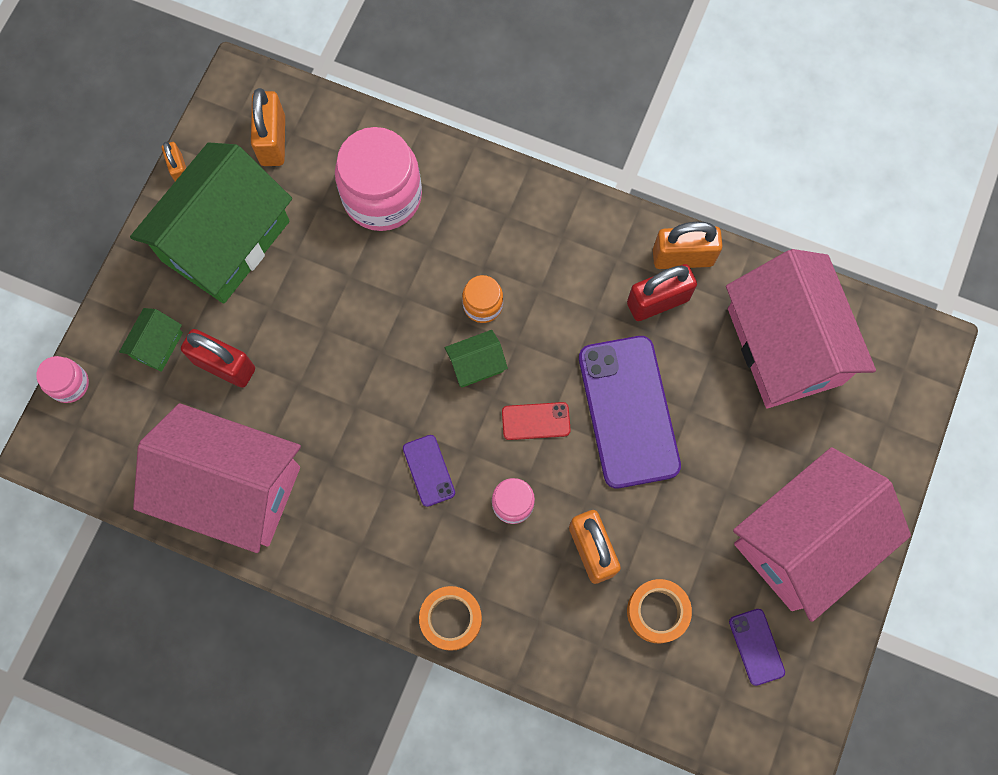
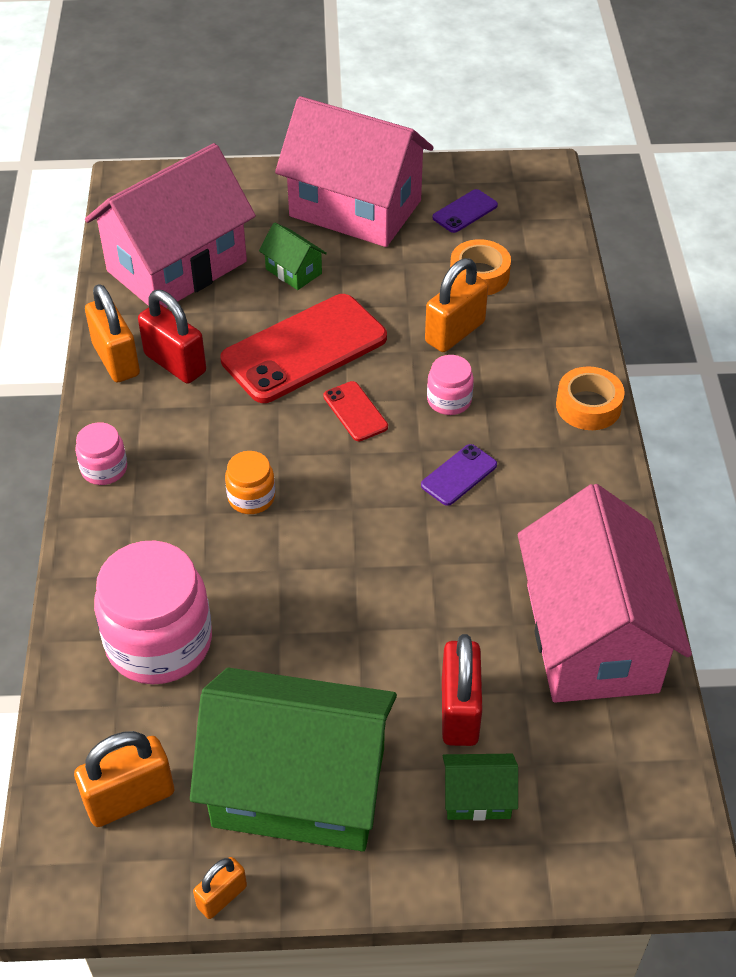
camera: 115 degrees left, 25 degrees down
(69, 384) = (586, 877): pink jar -> pink jar (104, 469)
(476, 364) = (322, 478): green house -> green house (293, 271)
(628, 411) = (304, 349): purple phone -> red phone

